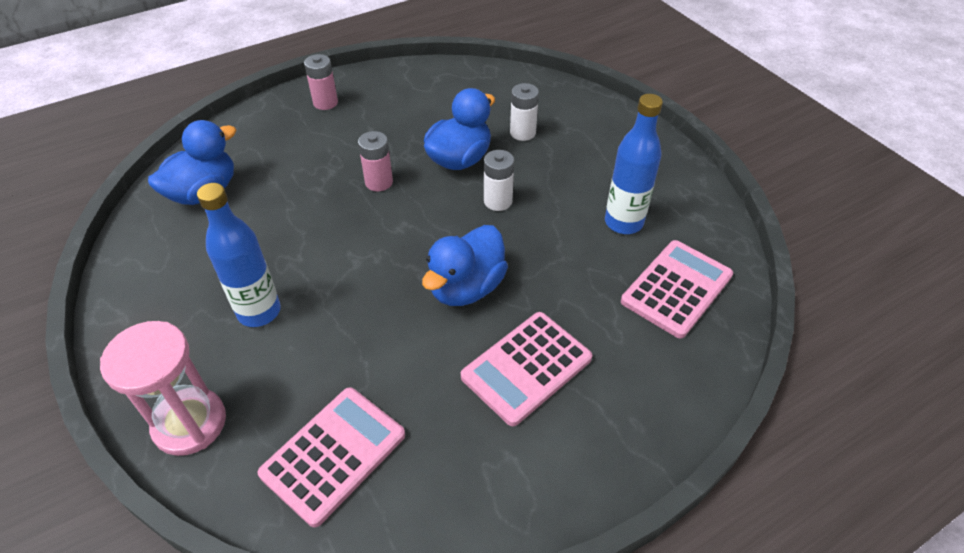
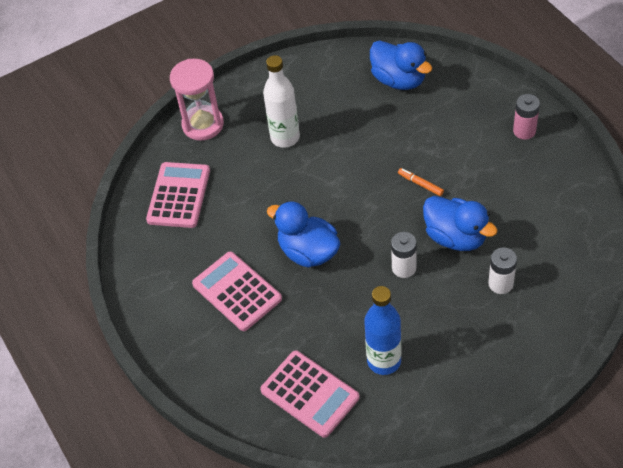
camera: 95 degrees right, 5 degrees up
(259, 311) = (285, 137): blue bottle -> white bottle
(334, 454) = (179, 195): pink calculator -> pink calculator turned 120 degrees counterclockwise
(379, 182) = (420, 184): pink battery -> orange marker

